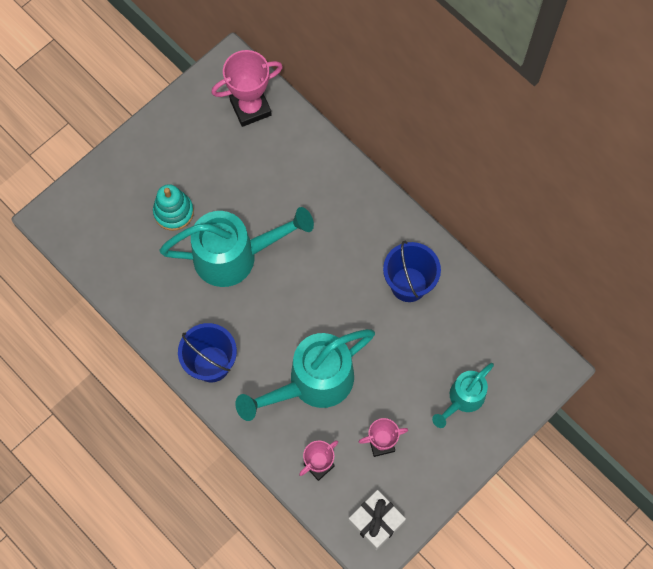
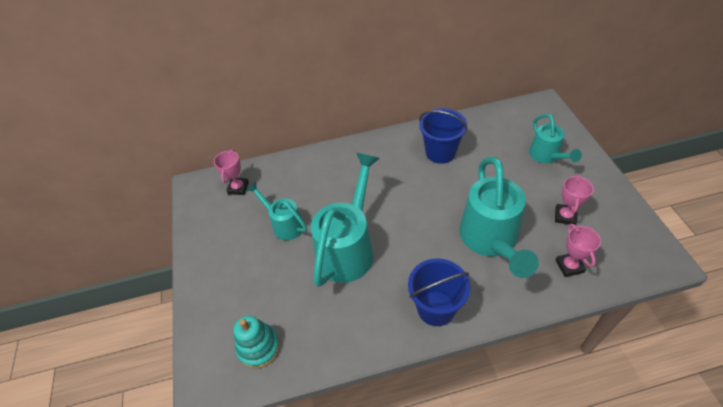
camera: 55 degrees left, 20 degrees down
(173, 212) = (279, 276): turquoise stacking toy -> turquoise stacking toy (259, 347)
(231, 181) = (284, 224): none -> turquoise watering can
(250, 108) = (238, 188): pink trophy -> pink trophy, size x0.62
(376, 521) = (636, 246): white gift -> none

